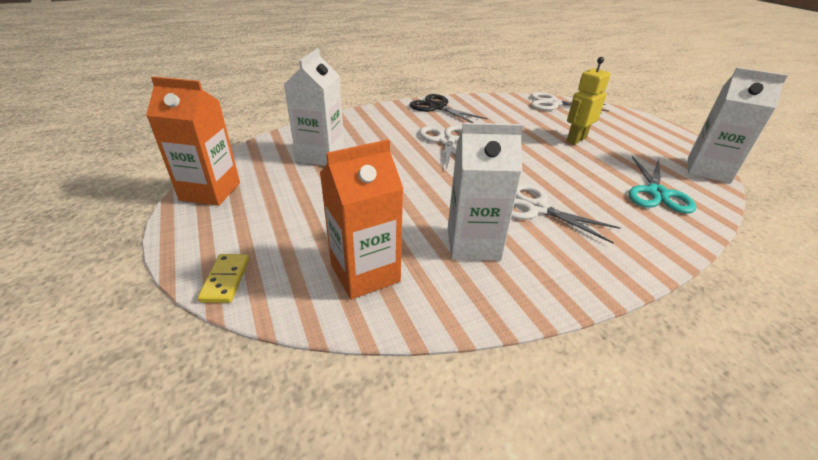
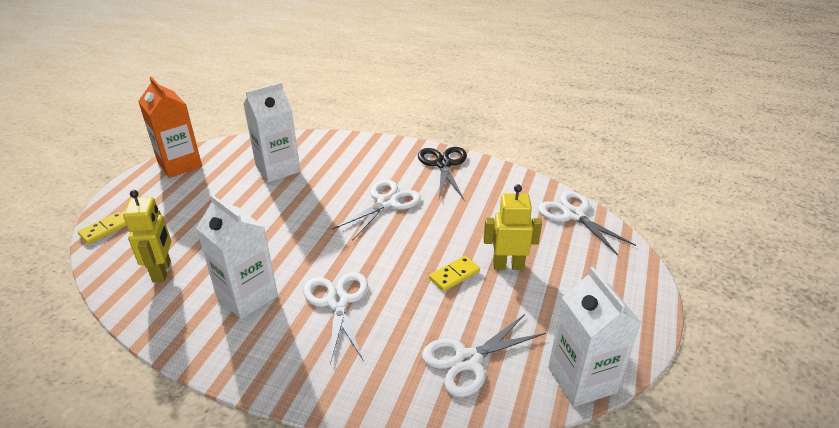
camera: 45 degrees right, 0 degrees up
(365, 273) = (162, 271): orange carton -> yellow robot
(563, 158) = (454, 275): none -> yellow domino
(657, 193) = (467, 360): turquoise scissors -> white scissors

